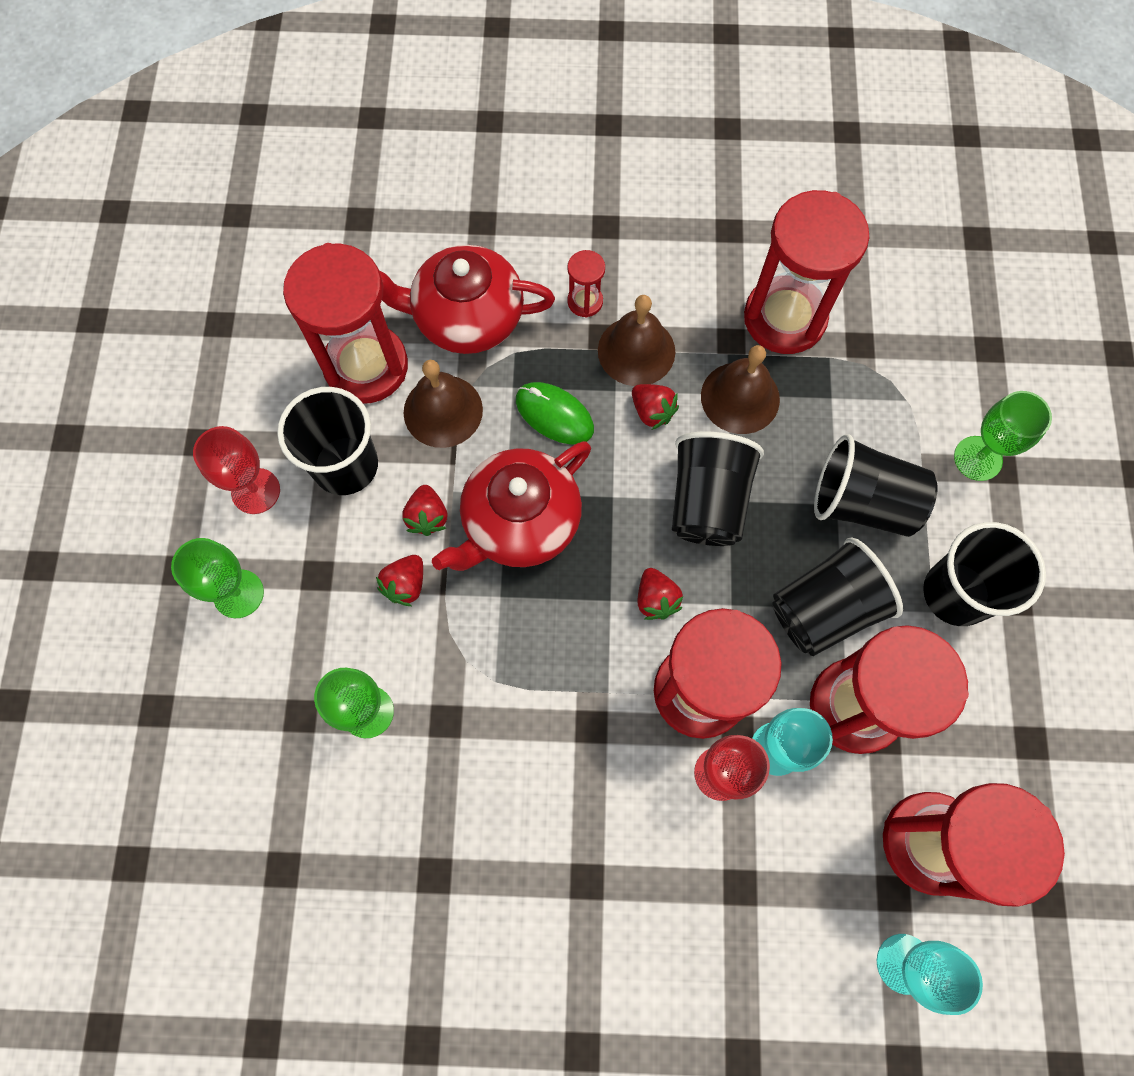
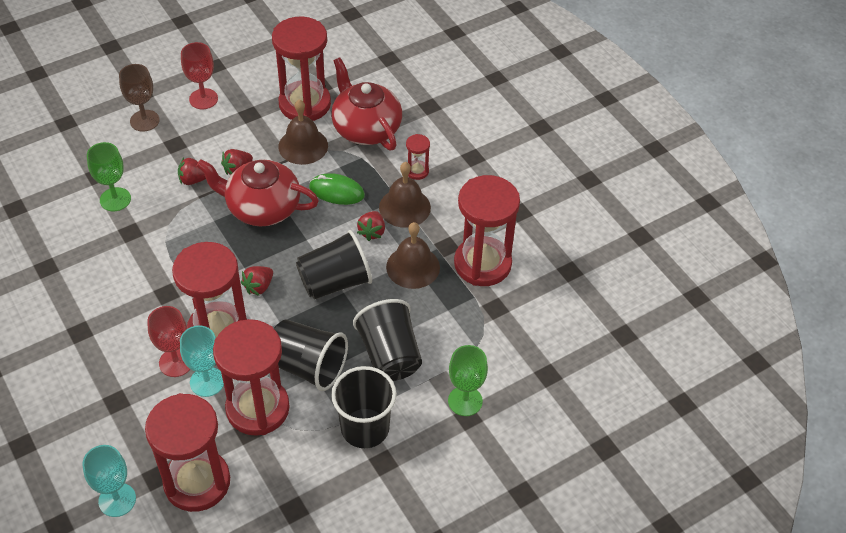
camera: 55 degrees right, 20 degrees down
(238, 593) = (144, 121): green goblet -> brown goblet
(345, 465) = (242, 124): black cup -> none
(554, 415) = (336, 191): green mouse -> green mouse turned 75 degrees counterclockwise

